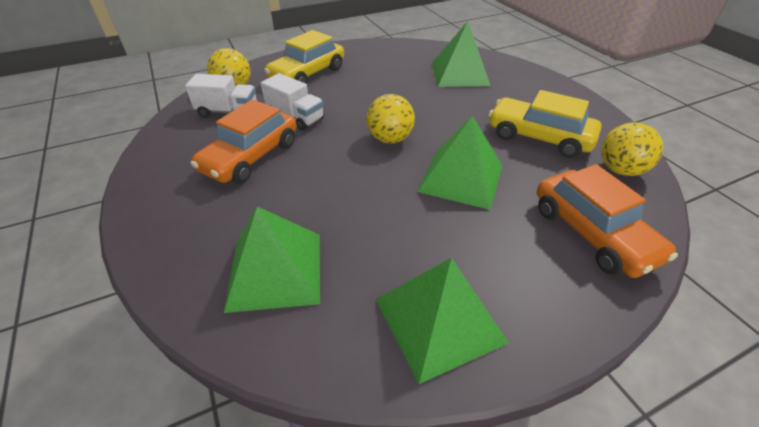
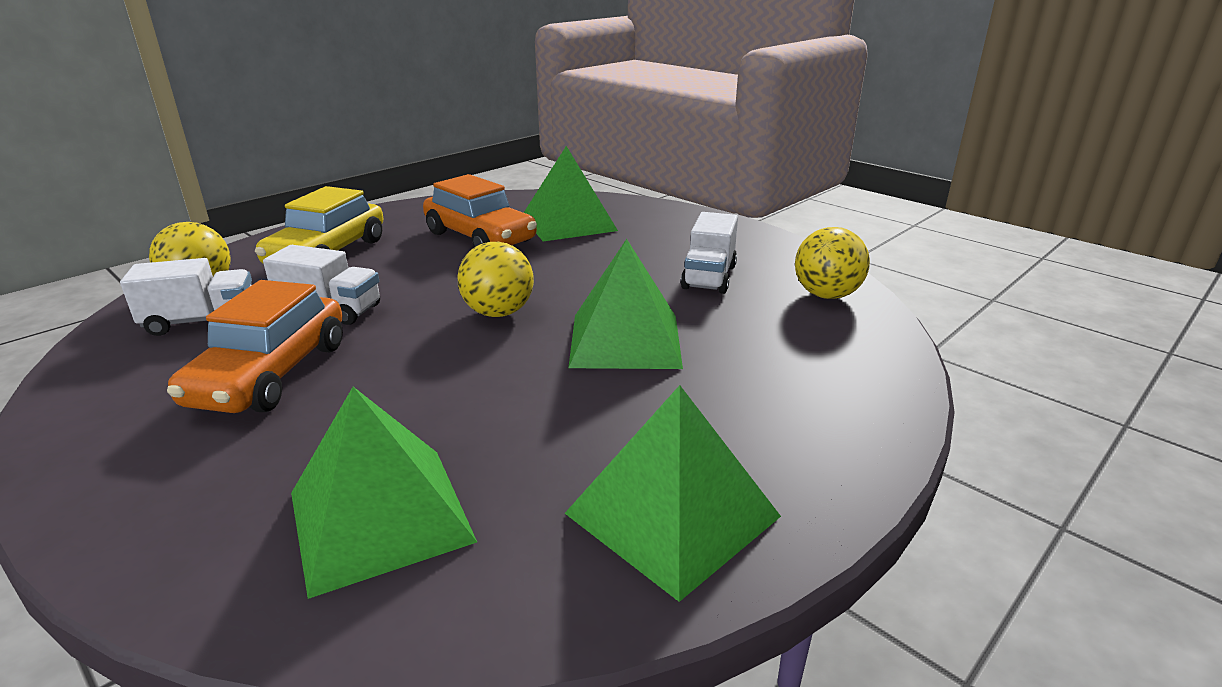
camera: 20 degrees left, 15 degrees down
(539, 137) = (709, 277): yellow car -> white truck
(592, 233) = (826, 368): orange car -> orange car (480, 237)

